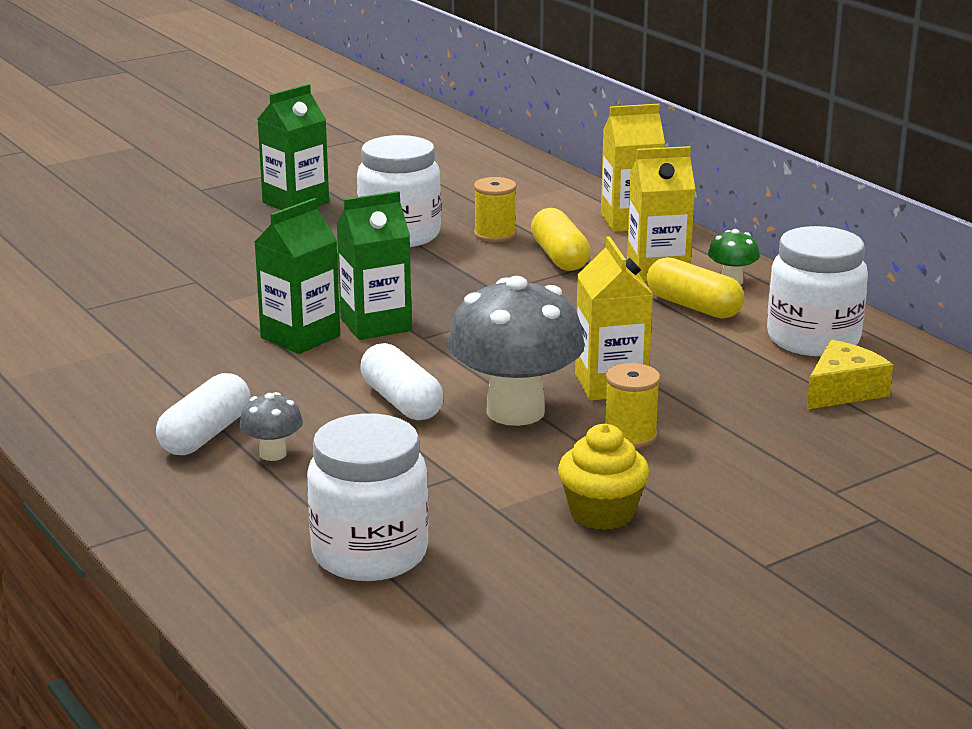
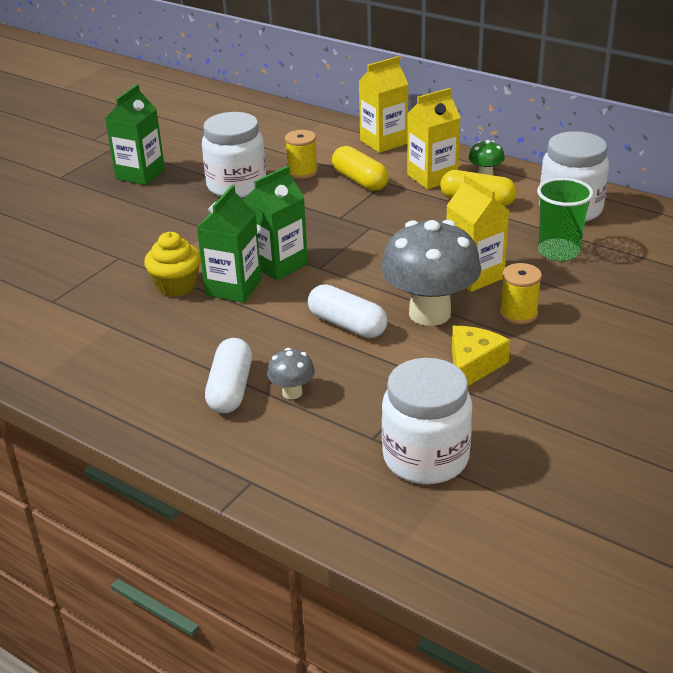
camera: 20 degrees left, 10 degrees up
(602, 513) = (549, 380): yellow cupcake -> yellow cupcake (176, 286)
(750, 381) = (558, 251): none -> green cup
(843, 390) = (619, 245): yellow cheese -> yellow cheese (473, 365)

